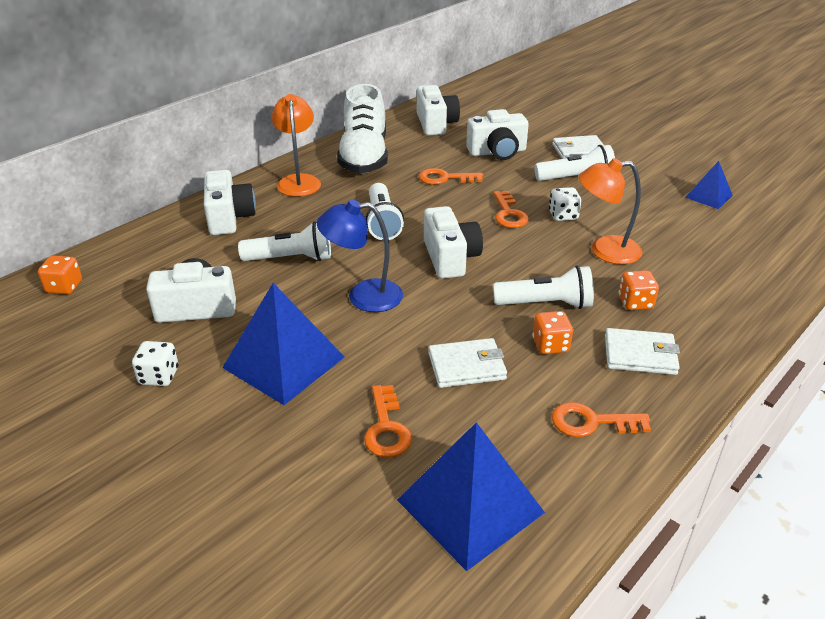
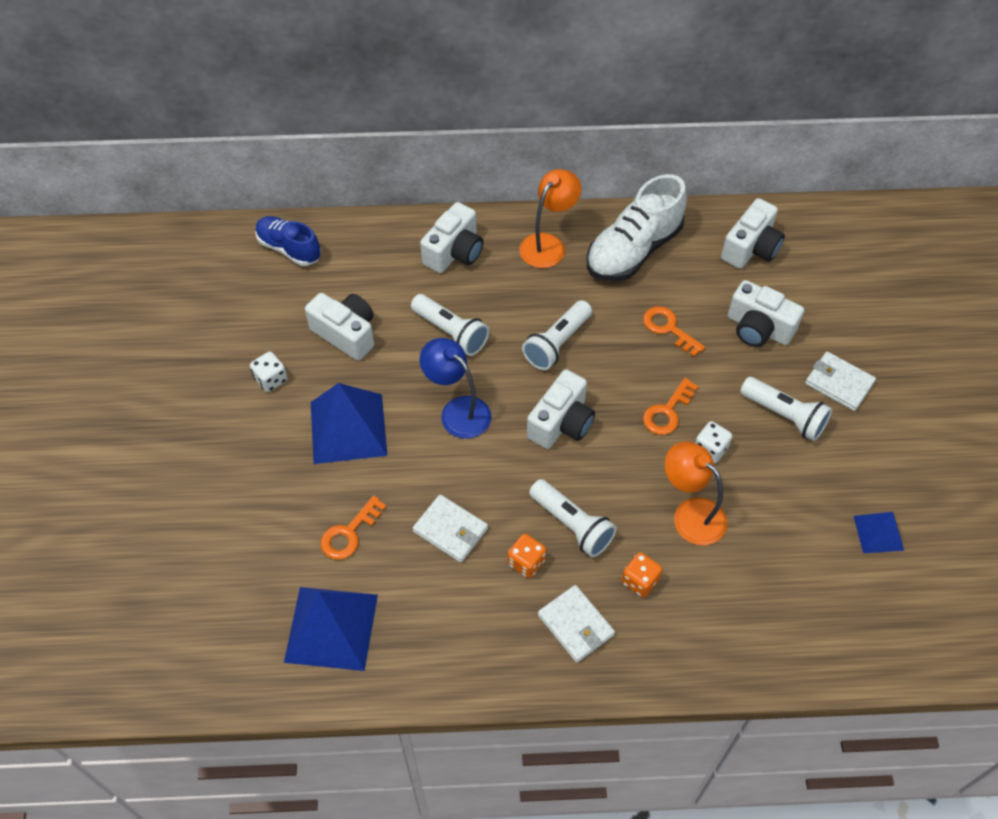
camera: 45 degrees right, 20 degrees up
(64, 287) = (289, 249): orange dice -> blue shoe
(591, 422) = (470, 642): orange key -> none

